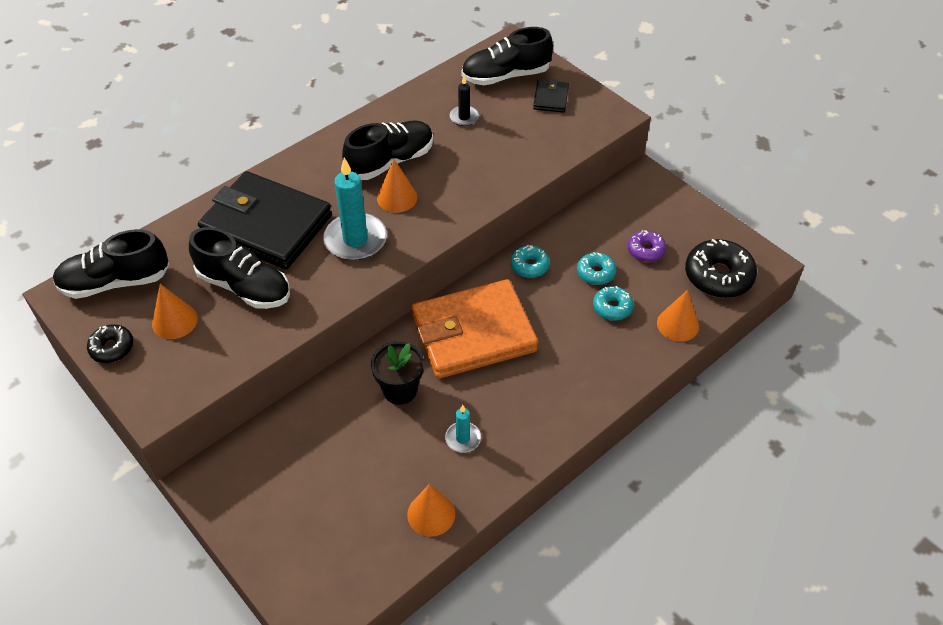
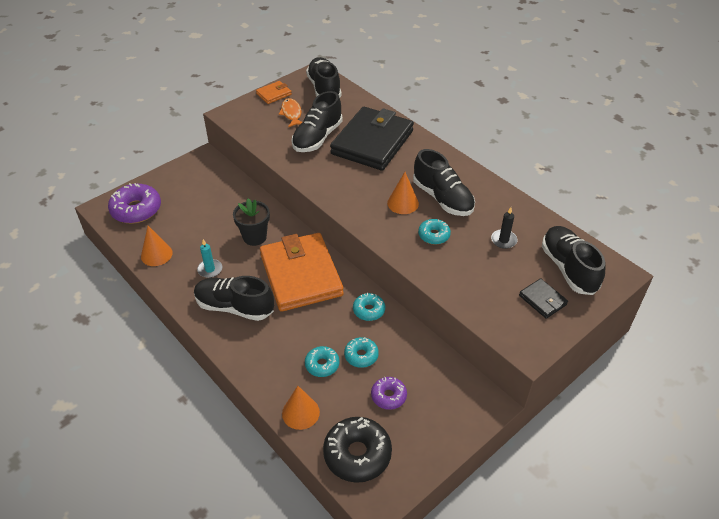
camera: 90 degrees right, 5 degrees down
(112, 348) = (274, 94): black donut -> orange wallet
(174, 321) = (291, 113): orange cone -> orange fish
(326, 563) = (136, 210): none -> purple donut
(355, 240) = (358, 184): turquoise candle -> none
(455, 172) = (434, 235): none -> turquoise donut
(530, 401) = (234, 307): none -> black shoe
(550, 98) = (542, 300): black wallet -> black wallet turned 45 degrees clockwise

